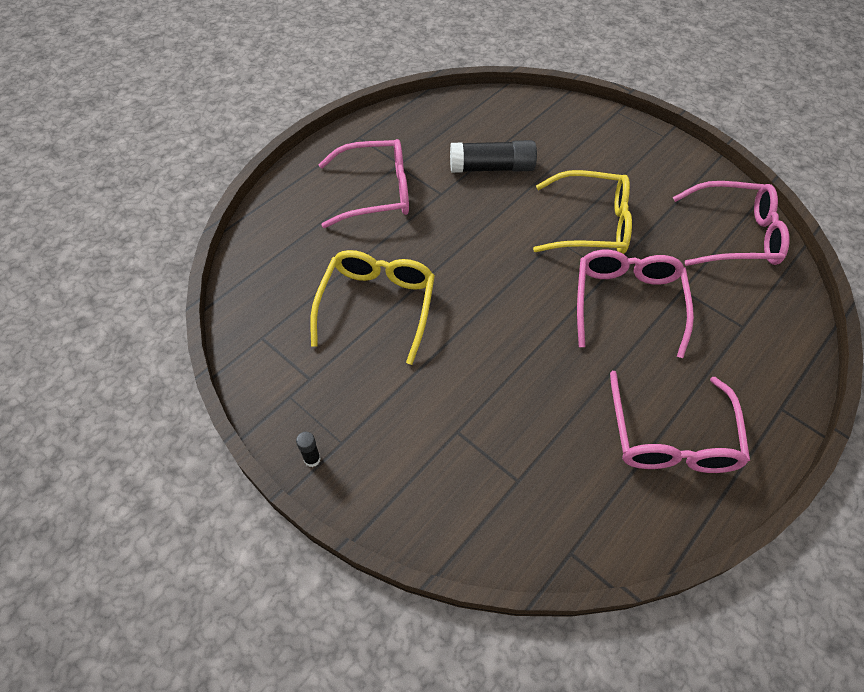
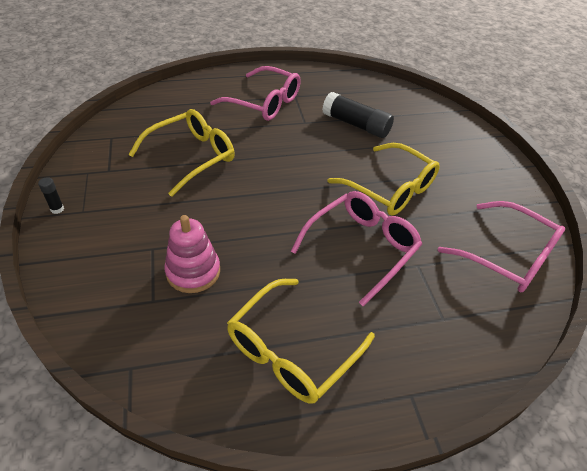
camera: 35 degrees right, 10 degrees down
(520, 427) = (193, 272): none -> pink stacking toy
(671, 437) = (292, 350): pink glasses -> yellow glasses

